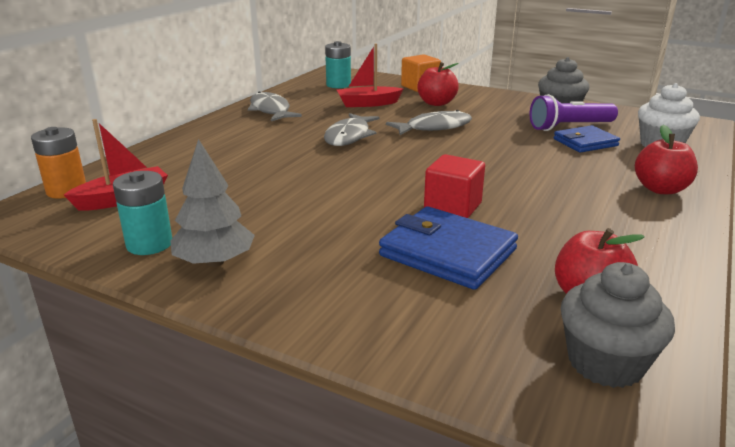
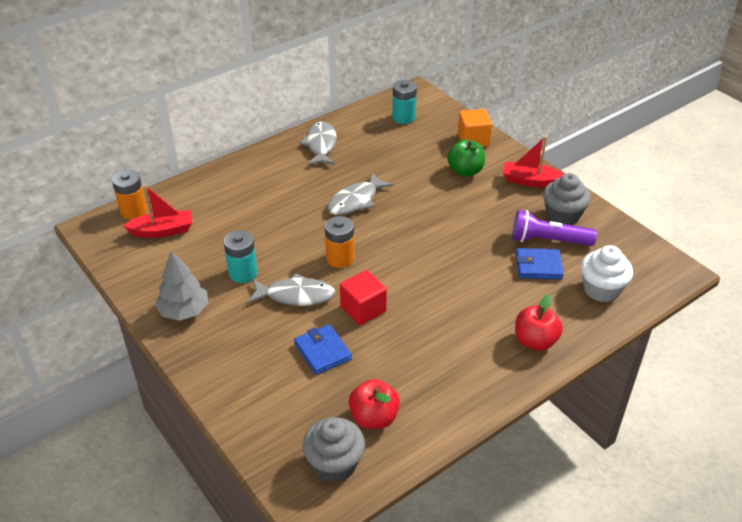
camera: 25 degrees right, 15 degrees up
(149, 244) = (157, 282): turquoise battery -> turquoise battery (243, 273)
(368, 104) = (406, 156): red boat -> red boat (530, 181)
(379, 176) = (340, 258): none -> orange battery
(434, 127) = (432, 208): grey fish -> grey fish (296, 295)
(436, 103) = (465, 171): red apple -> green apple
(447, 252) = (323, 351): blue wallet -> blue wallet, size x0.65

